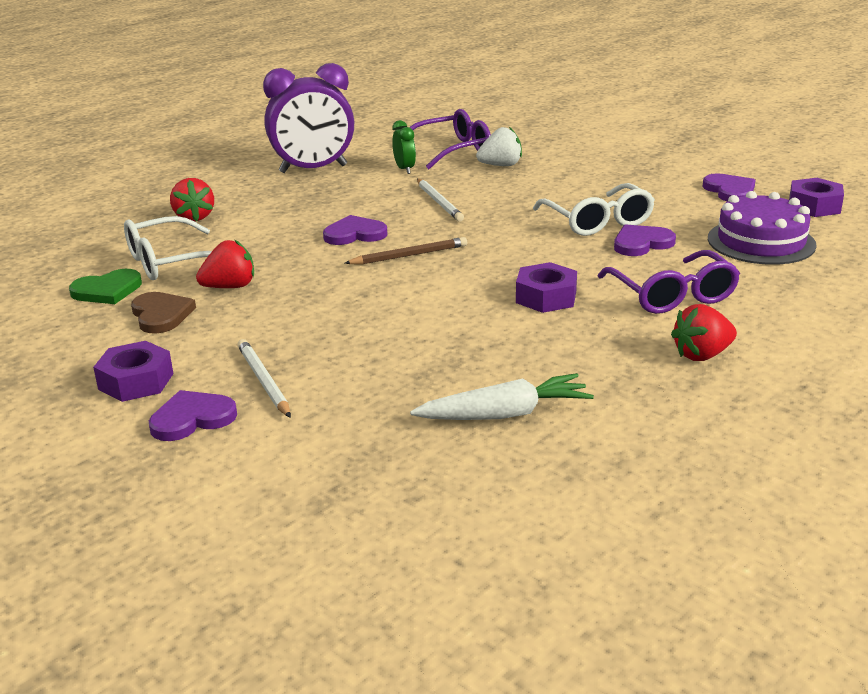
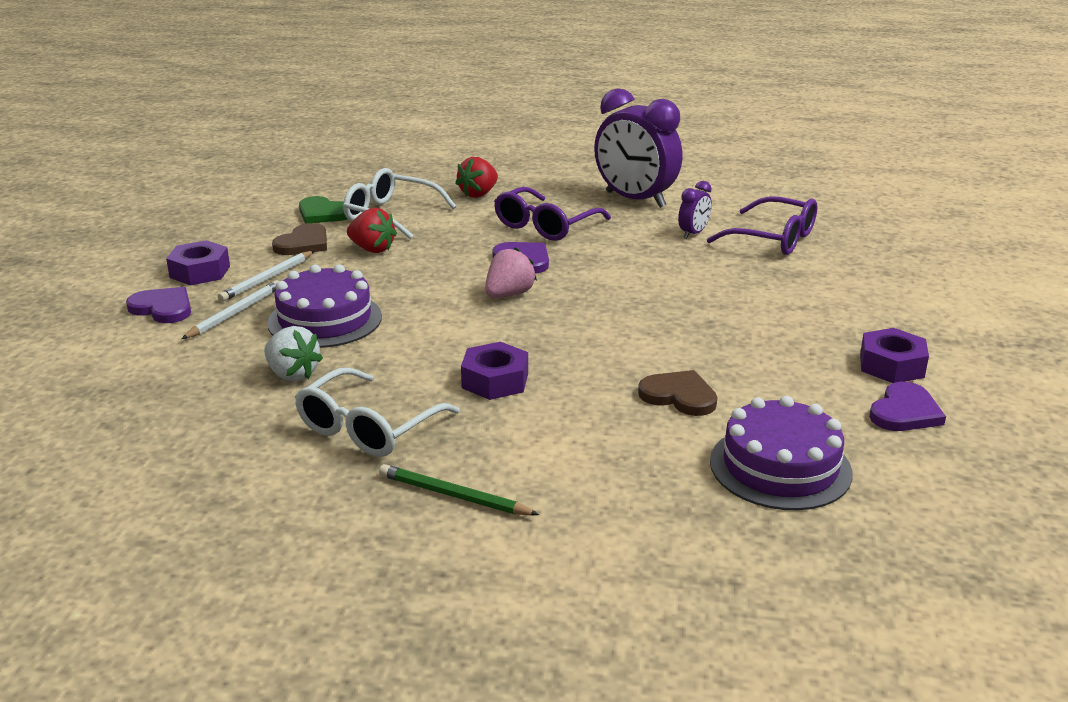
camera: 55 degrees right, 0 degrees up
(343, 340) = (325, 319): none -> purple cake
(404, 169) = (693, 233): green clock -> purple clock
(409, 255) = (509, 295): brown pencil -> pink strawberry
(439, 202) = (640, 271): white pencil -> white pencil (267, 279)
(500, 165) = (772, 271): white strawberry -> white strawberry (292, 374)
(504, 414) = (257, 425): white carrot -> none
(598, 221) = (703, 358): white glasses -> white glasses (368, 428)
(641, 243) = (679, 396): purple heart -> brown heart
(672, 295) = (573, 445): purple glasses -> purple glasses (545, 226)
(702, 355) = (454, 495): red strawberry -> green pencil
(814, 206) = (944, 480): purple nut -> purple nut (891, 365)

